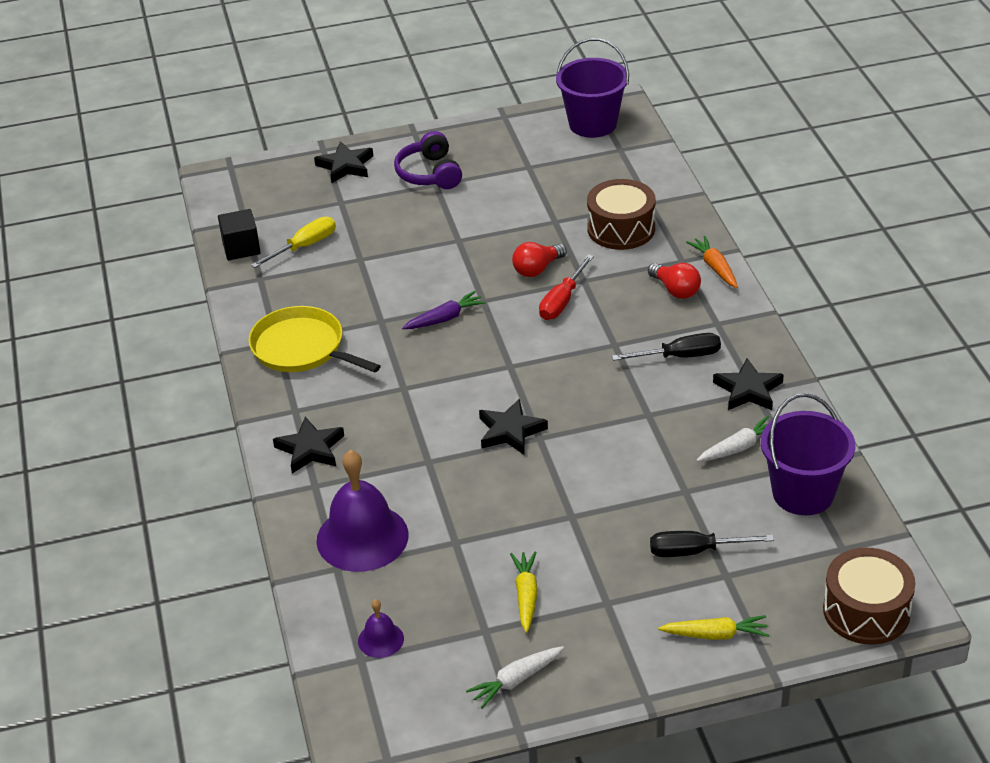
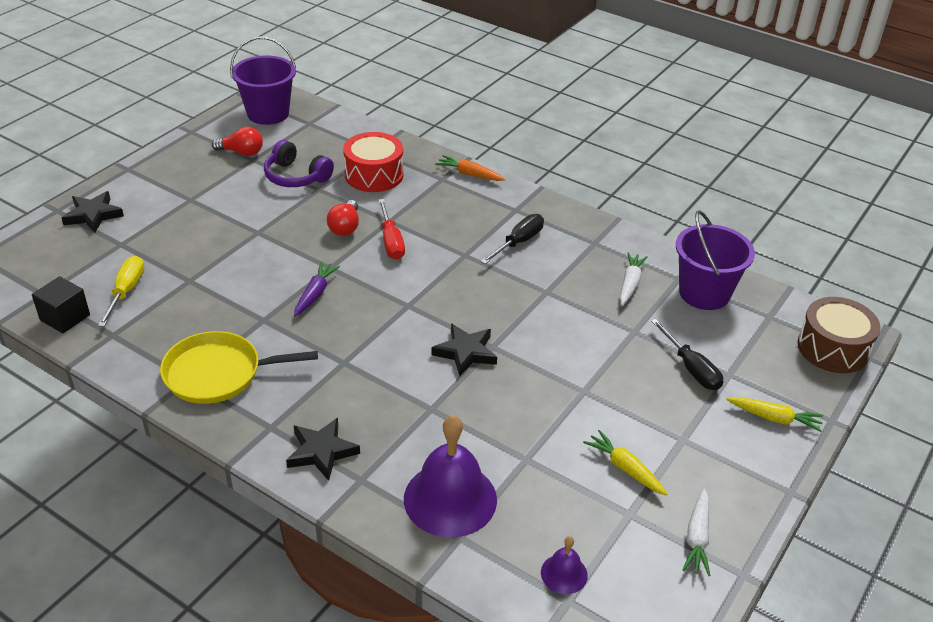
camera: 45 degrees left, 0 degrees up
(429, 174) = (176, 193): purple headphones -> purple headphones (296, 177)
(621, 229) = (374, 175): brown drum -> red drum
(675, 290) = (461, 200): red light bulb -> red light bulb (242, 152)
(695, 551) = (691, 368): black screwdriver -> black screwdriver turned 75 degrees counterclockwise
(715, 635) = (774, 418): yellow carrot -> yellow carrot turned 60 degrees clockwise
(748, 390) = (589, 243): black star -> none

